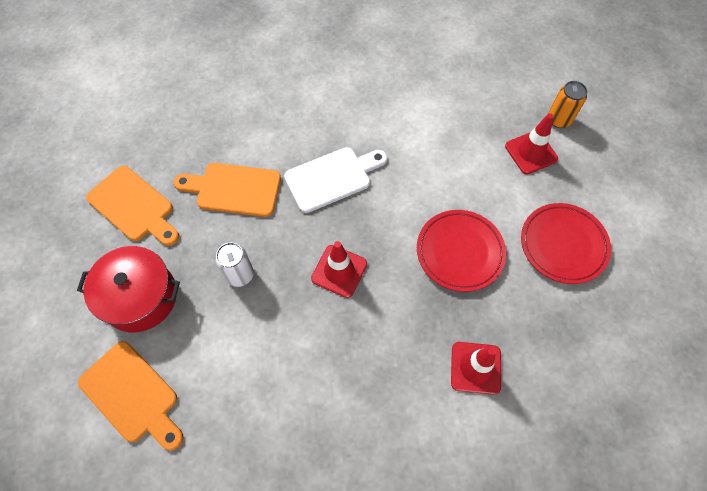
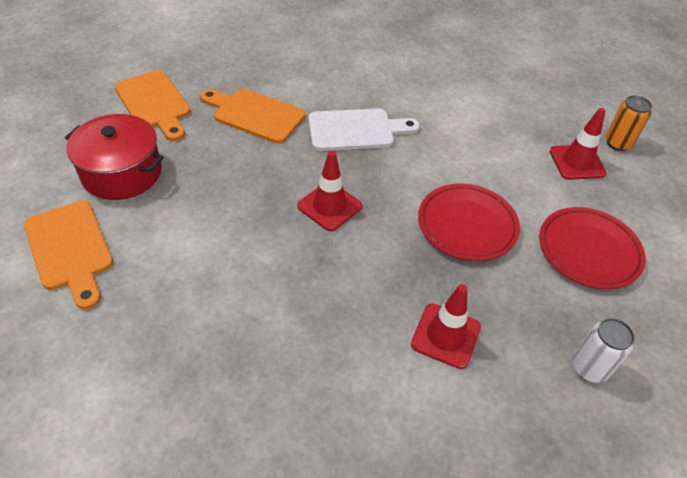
camera: 15 degrees right, 15 degrees down
(240, 274) = (227, 181): white can -> white can (589, 368)

